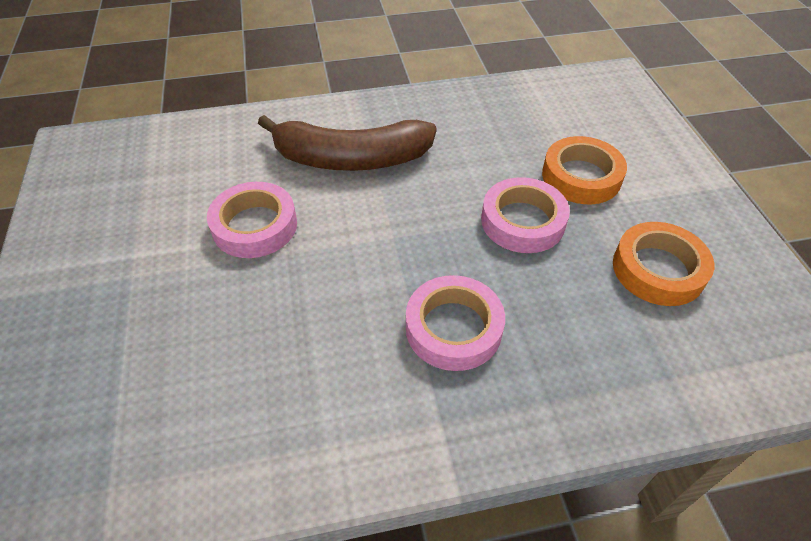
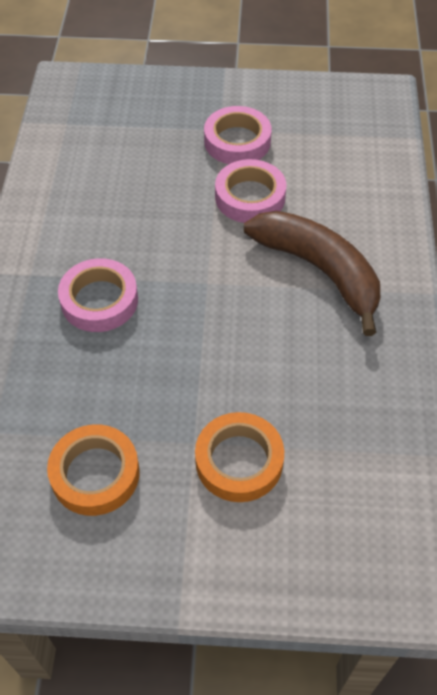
camera: 105 degrees right, 5 degrees up
(350, 158) = (319, 271): brown banana -> brown banana turned 120 degrees clockwise
(522, 221) = (193, 384): pink tape -> pink tape (237, 141)

